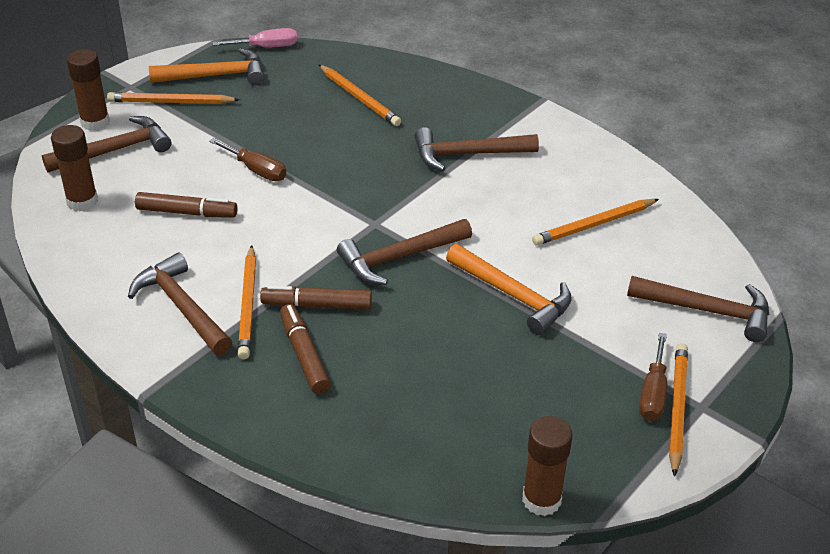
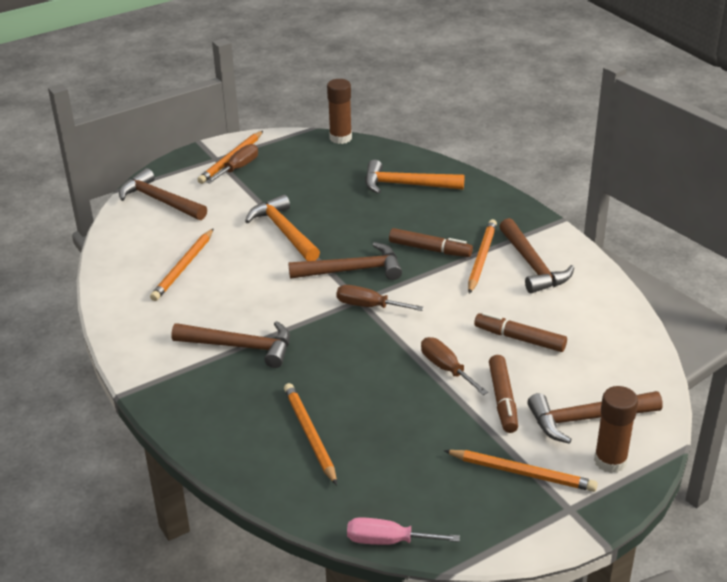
camera: 160 degrees left, 5 degrees down
(82, 201) = (617, 367): brown glue stick -> none
(216, 75) = (462, 504): orange hammer -> orange hammer (406, 185)
(304, 355) = (449, 221): brown marker -> brown marker (503, 399)
(360, 218) = (368, 306): none -> brown screwdriver
(594, 225) = (183, 267): orange pencil -> orange pencil turned 120 degrees clockwise

